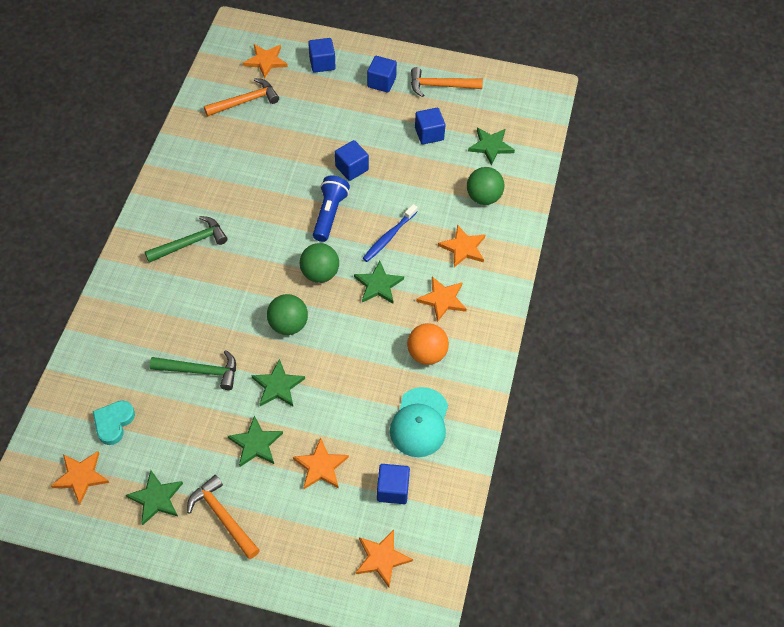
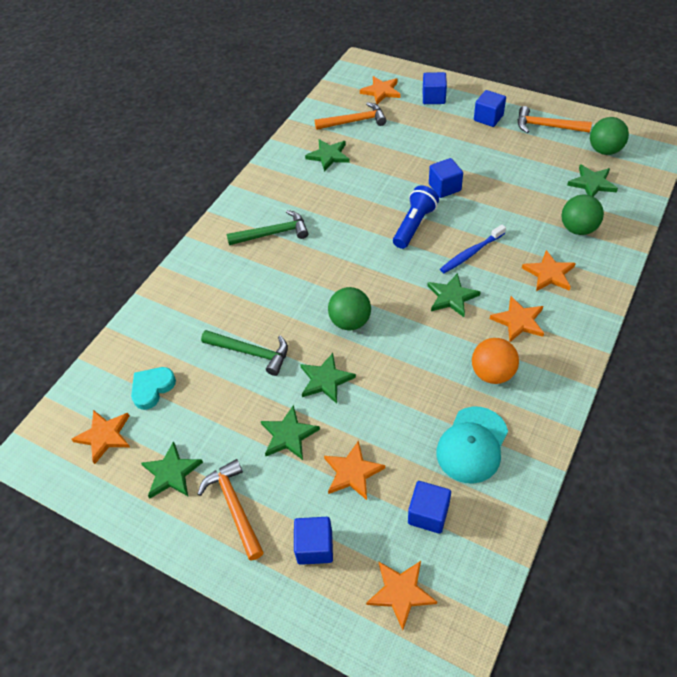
camera: 20 degrees right, 5 degrees down
(227, 146) = (328, 156): none -> green star
(320, 273) = (393, 278): green ball -> green ball (604, 150)
(429, 134) = (528, 166): blue cube -> blue cube (315, 547)

